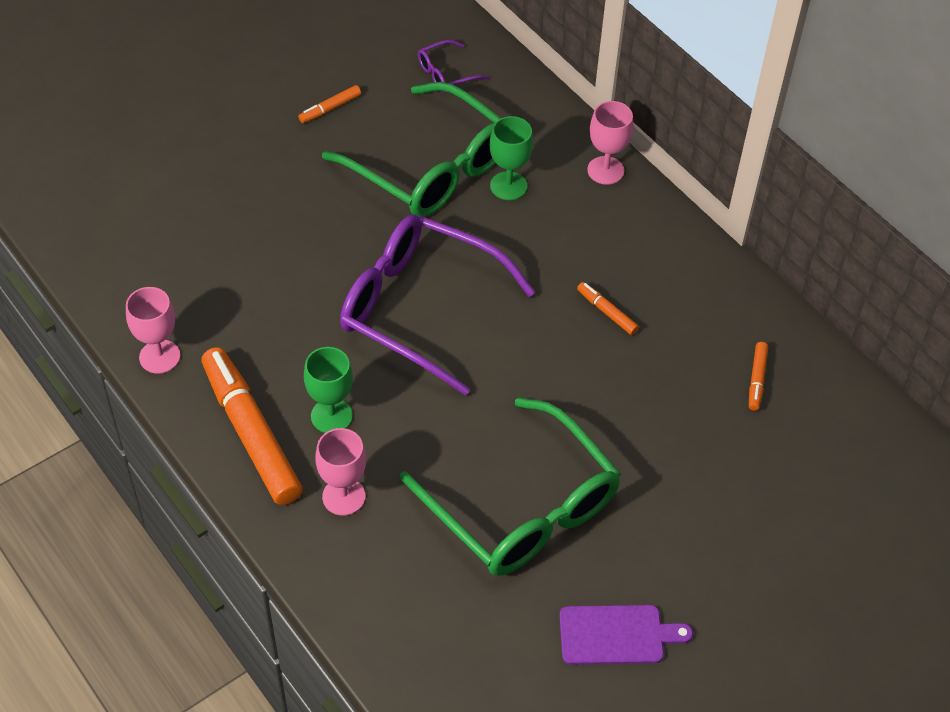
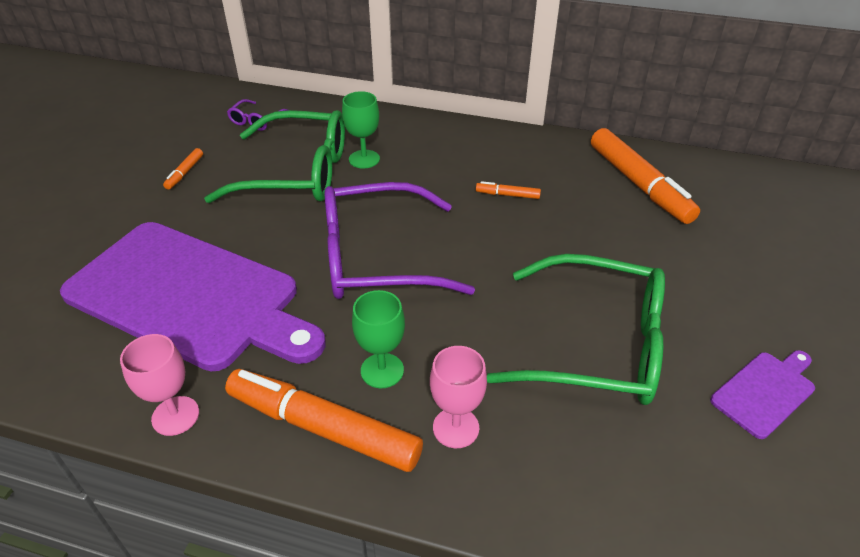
camera: 35 degrees left, 10 degrees down
(240, 254) = (190, 296): none -> purple cutting board
(605, 170) = (418, 125): pink goblet -> none
(756, 379) = (639, 184): orange marker -> orange marker, size x2.33

